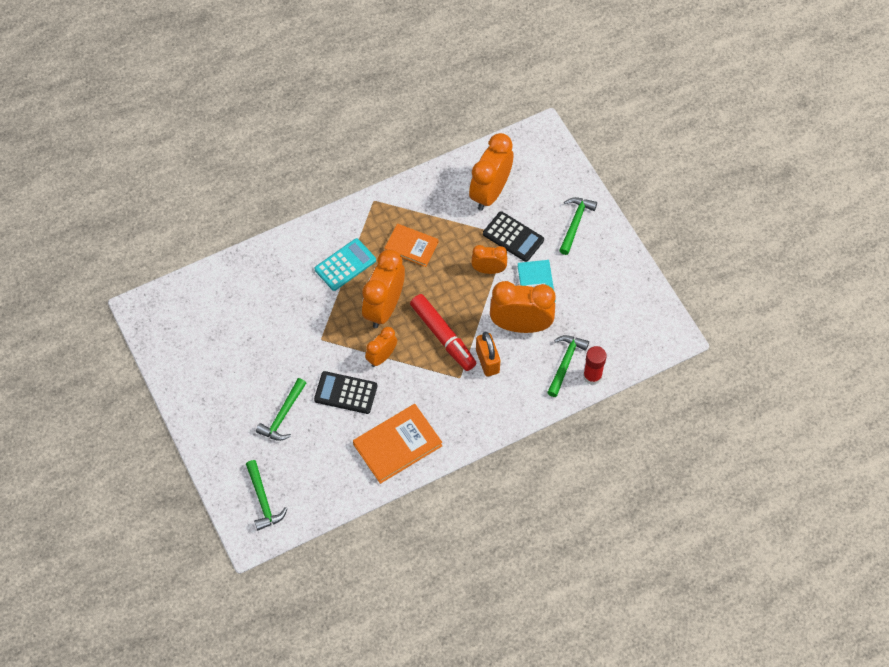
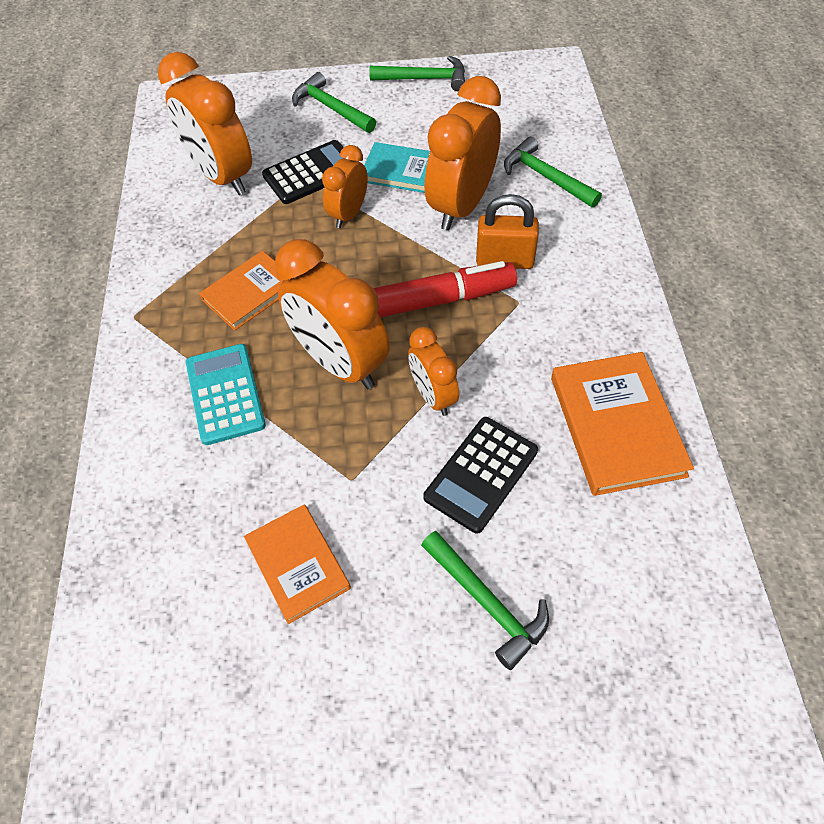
camera: 65 degrees left, 5 degrees down
(263, 500) = (673, 711): green hammer -> green hammer (424, 79)
(271, 334) = (297, 564): none -> orange book
(592, 376) = (579, 156): red glue stick -> none

